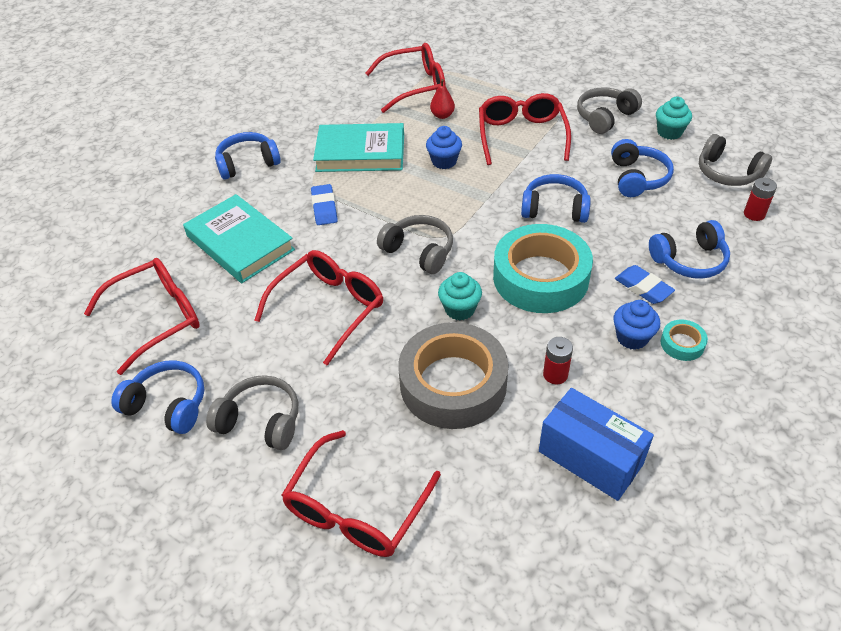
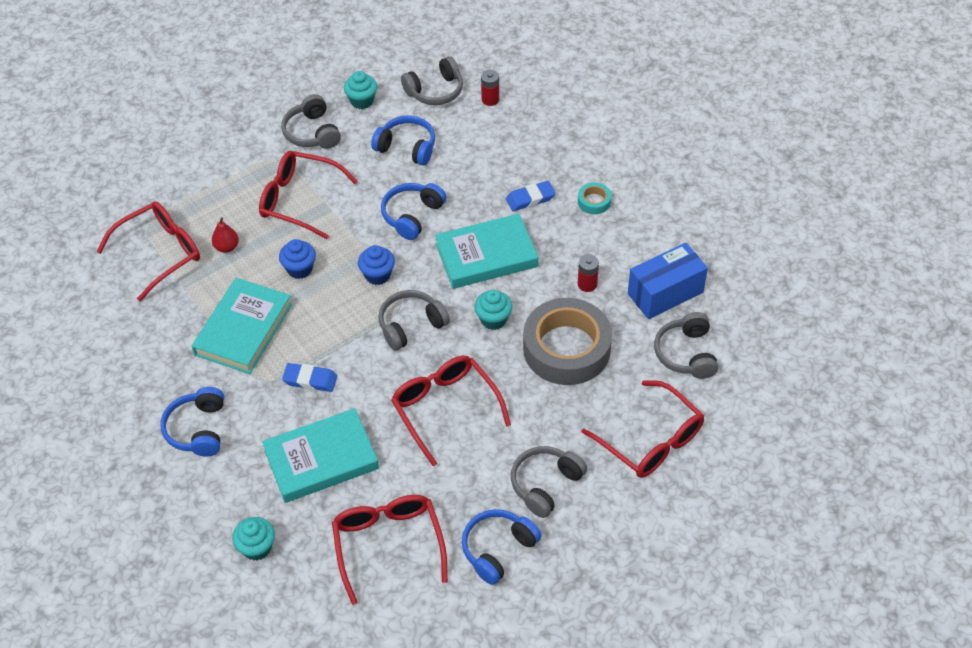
camera: 70 degrees left, 5 degrees up
(137, 235) = (257, 547): none -> turquoise cupcake
(415, 86) = (160, 253): red glasses -> red glasses turned 45 degrees clockwise
(507, 510) = (686, 353): none -> grey headphones
(540, 277) = (486, 255): turquoise tape -> turquoise book
(632, 337) = (574, 226): blue cupcake -> blue cupcake (377, 275)
(689, 260) = (517, 159): blue headphones -> none

